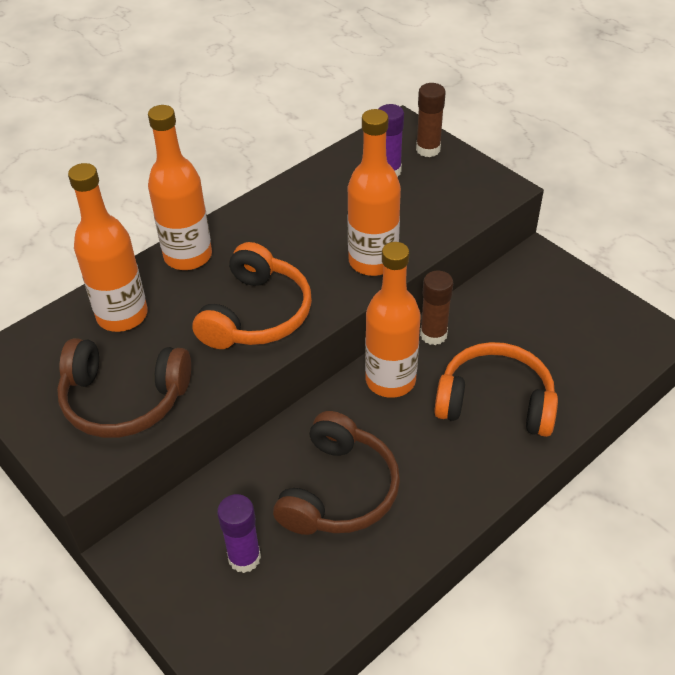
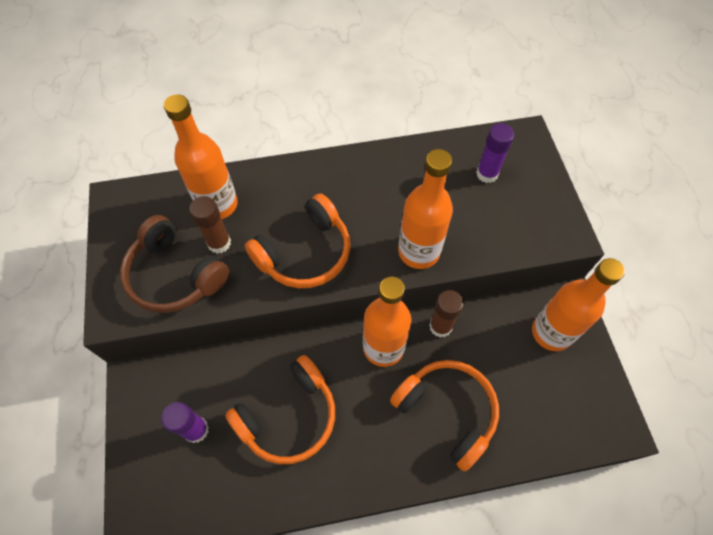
camera: 30 degrees right, 15 degrees up
(188, 256) = (292, 177): orange bottle -> orange bottle (551, 332)
(338, 490) = (288, 416): brown headphones -> orange headphones
(428, 149) = (532, 168): brown glue stick -> brown glue stick (219, 243)

